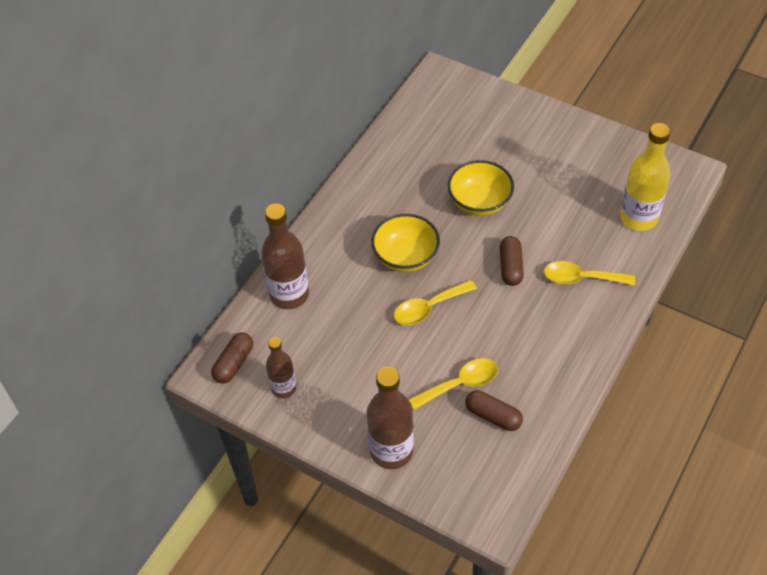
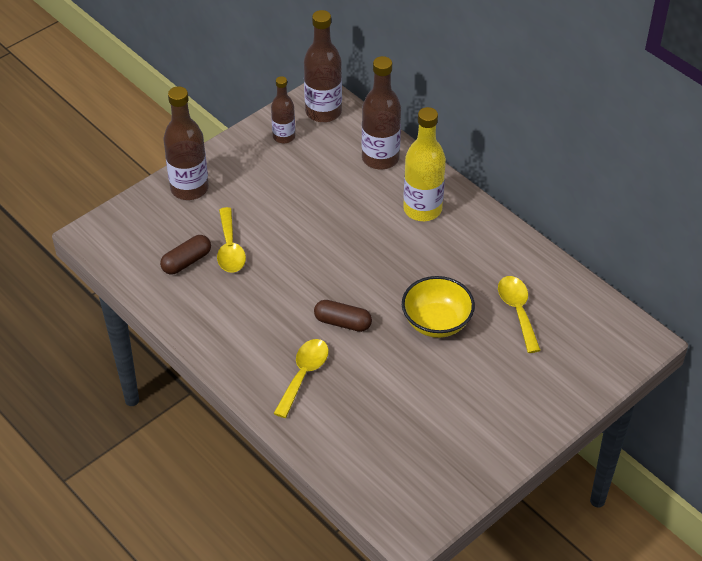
camera: 105 degrees right, 5 degrees down
(234, 363) = (323, 112): brown capsule -> brown bottle
(405, 257) = (389, 247): yellow bowl -> none
(428, 308) = (322, 248): yellow spoon -> yellow spoon (517, 311)
(638, 218) = (360, 453): yellow bottle -> yellow bottle (422, 209)

